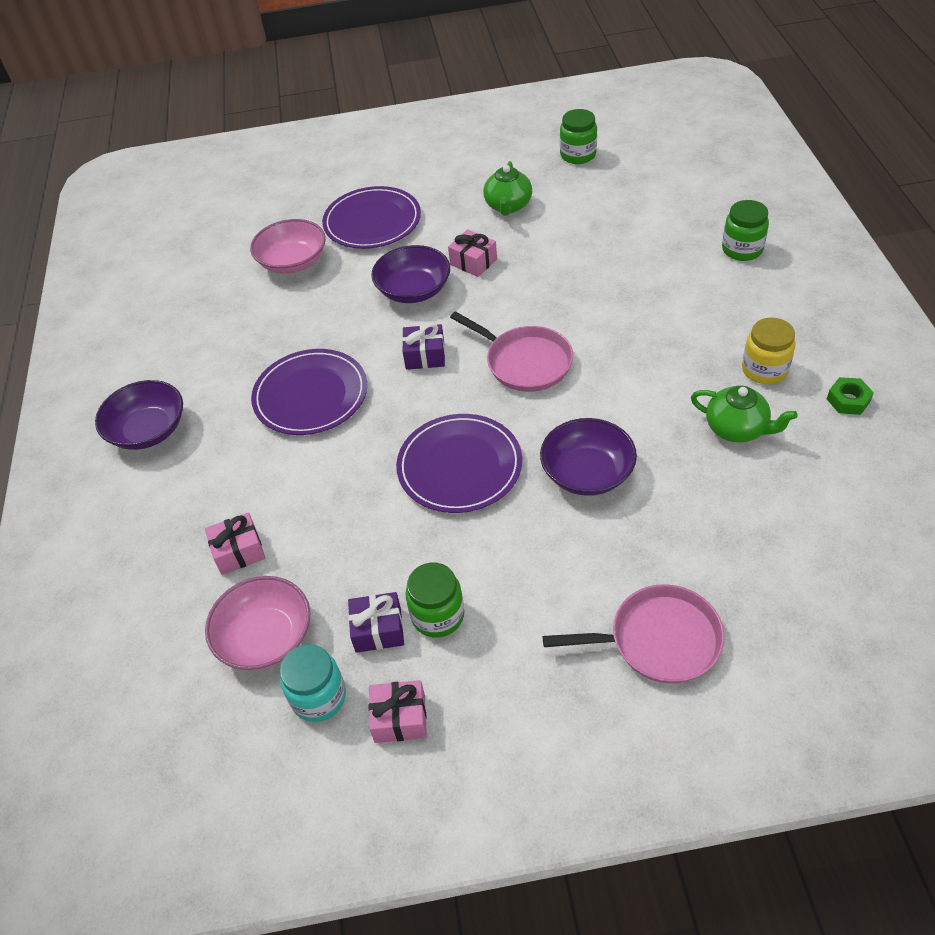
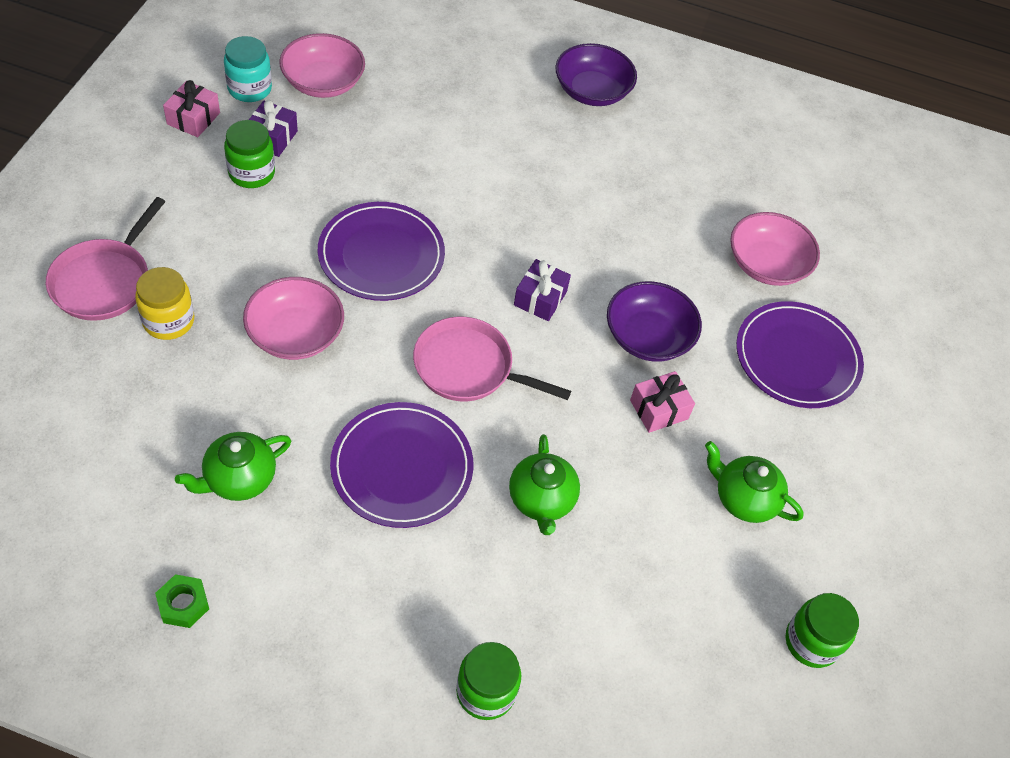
camera: 105 degrees right, 5 degrees up
(239, 551) = (413, 96): pink gift -> none
(311, 395) = (552, 199): purple plate -> purple plate (402, 467)
(525, 362) = (468, 367): pink pan -> pink pan turned 45 degrees clockwise
(587, 473) = (295, 334): purple bowl -> pink bowl
(596, 282) = (541, 500): none -> green teapot
(764, 370) = (287, 561): yellow jar -> yellow jar (168, 321)

